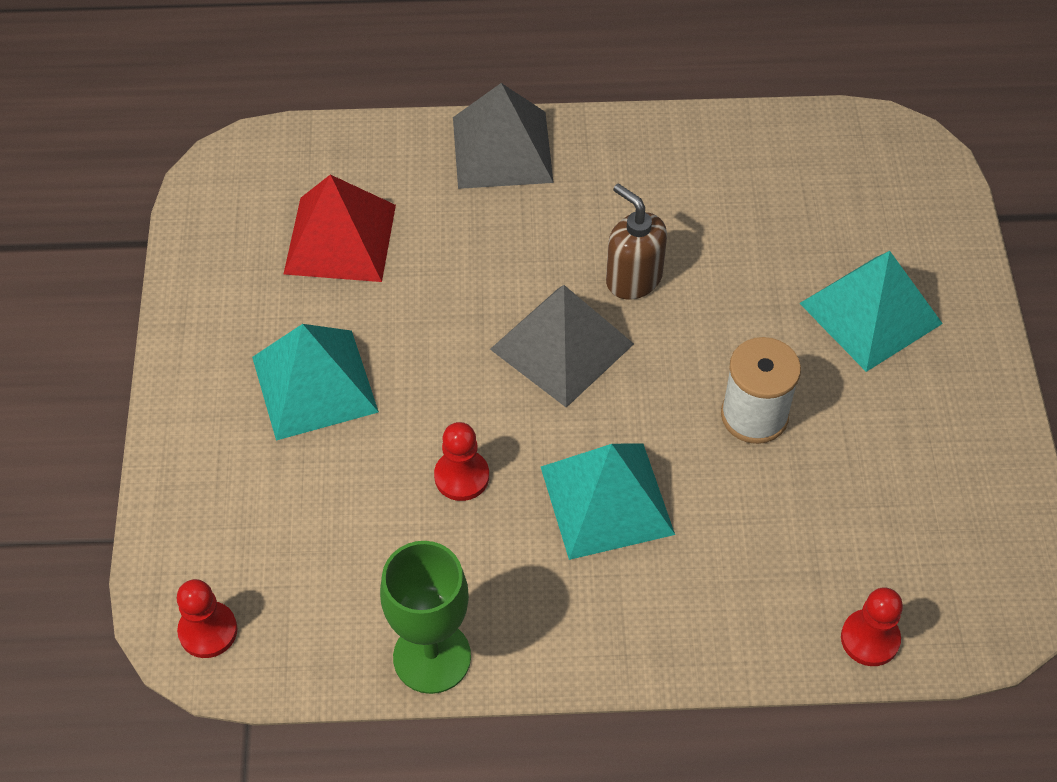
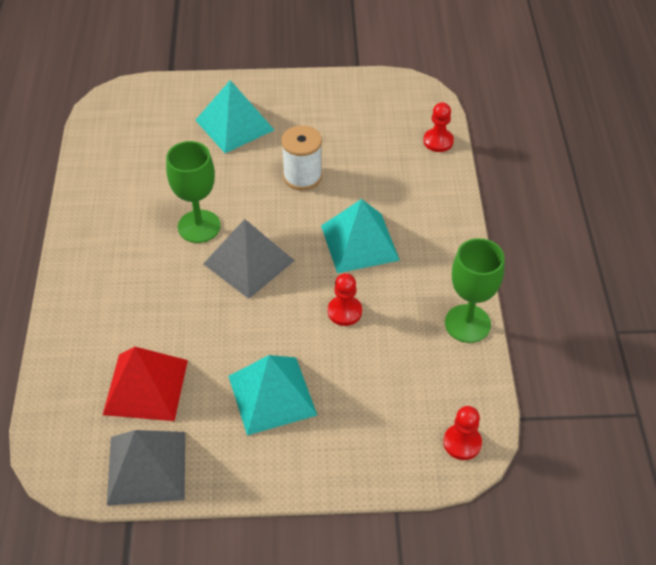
camera: 90 degrees left, 5 degrees down
(502, 149) = (78, 293): grey pyramid -> grey pyramid (146, 467)
(633, 278) = (199, 226): brown soap dispenser -> green goblet

